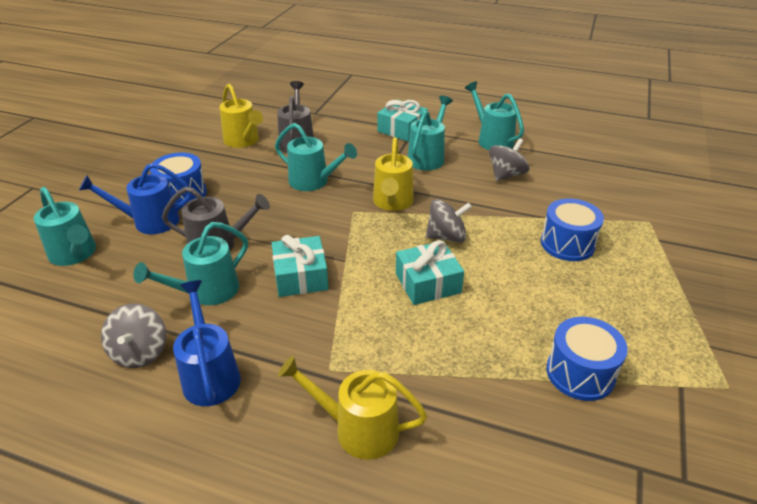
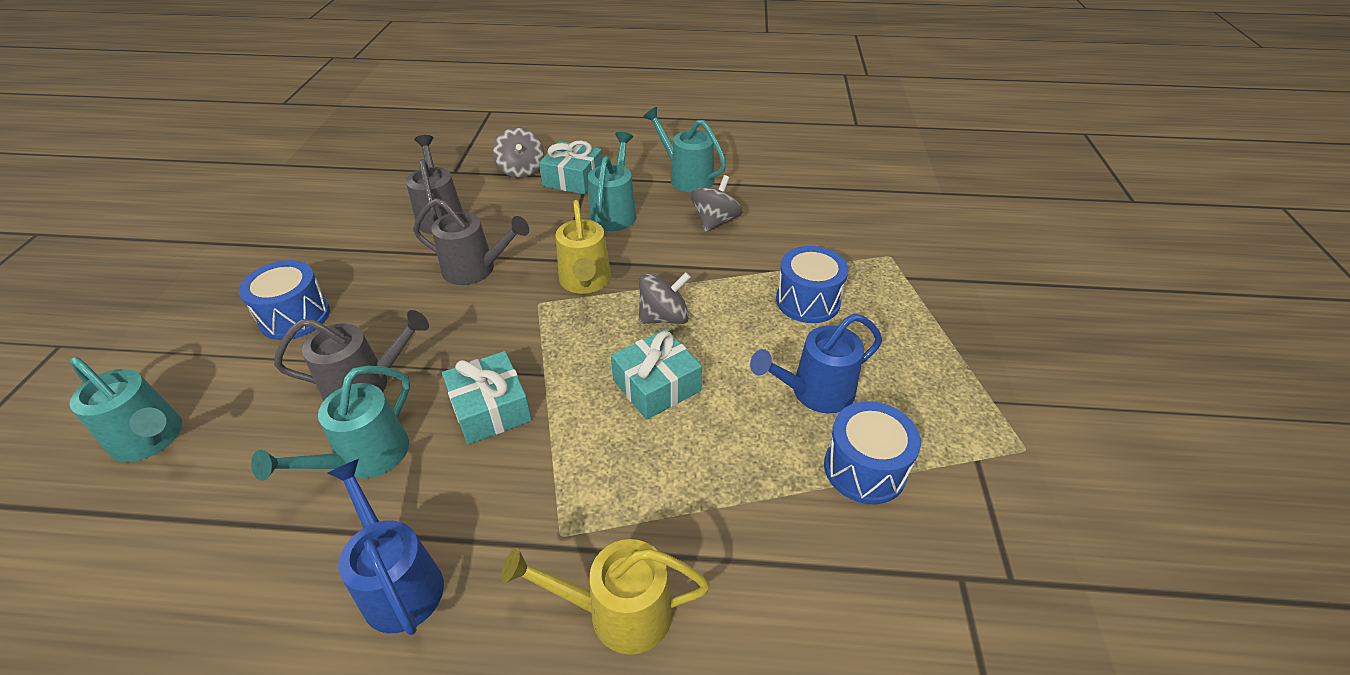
camera: 15 degrees left, 5 degrees up
(140, 352) = (287, 572): grey spinning top -> grey spinning top (521, 170)
(149, 222) = (256, 368): blue watering can -> blue watering can (814, 392)
(243, 141) = (366, 225): yellow watering can -> none
(314, 182) = (476, 269): turquoise watering can -> grey watering can

